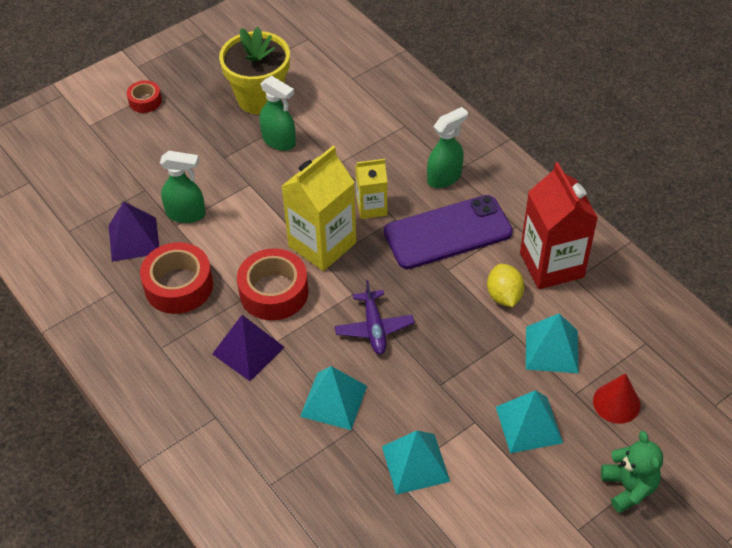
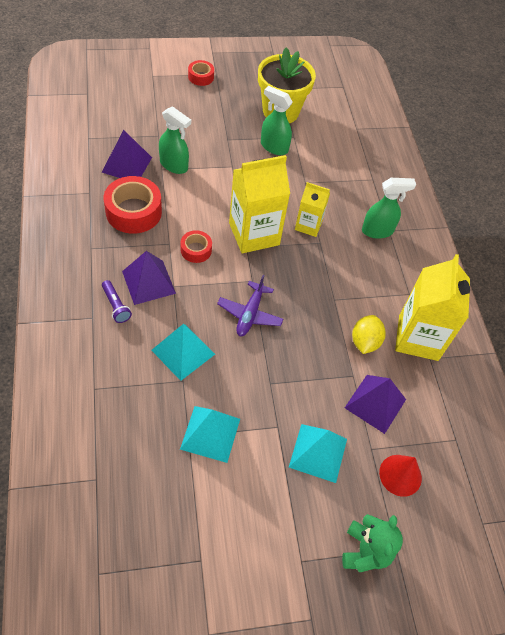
camera: 20 degrees right, 5 degrees up
(231, 392) = (116, 306): none -> purple flashlight
(274, 292) = (196, 250): red tape -> red tape, size x0.55
(279, 141) = (274, 147): green spray bottle -> green spray bottle turned 150 degrees clockwise
(447, 233) = (353, 272): purple phone -> none
(551, 265) = (418, 338): red carton -> yellow carton
(551, 349) = (375, 403): turquoise pyramid -> purple pyramid

